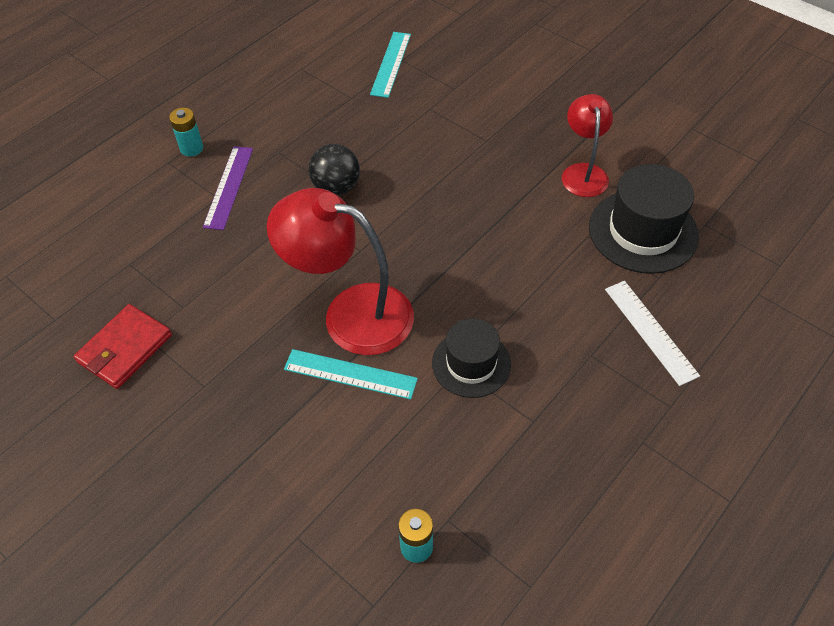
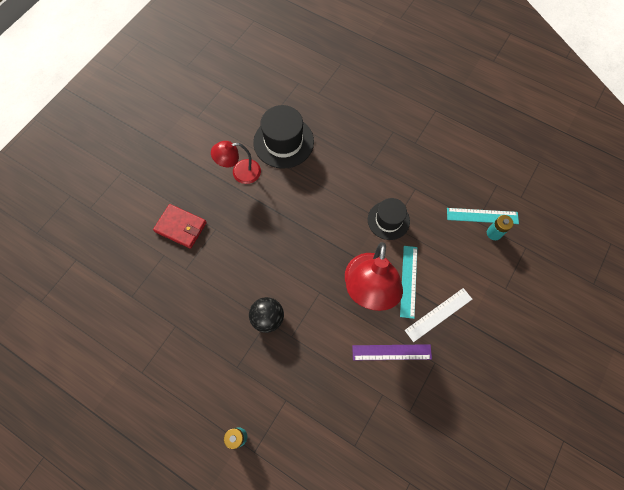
camera: 100 degrees left, 15 degrees up
(125, 349) = (421, 422): red wallet -> red wallet (181, 227)
(228, 187) = (275, 395): purple ruler -> purple ruler (391, 352)
(391, 64) = (136, 303): turquoise ruler -> turquoise ruler (482, 216)
(650, 331) = (351, 139): white ruler -> white ruler (438, 314)

